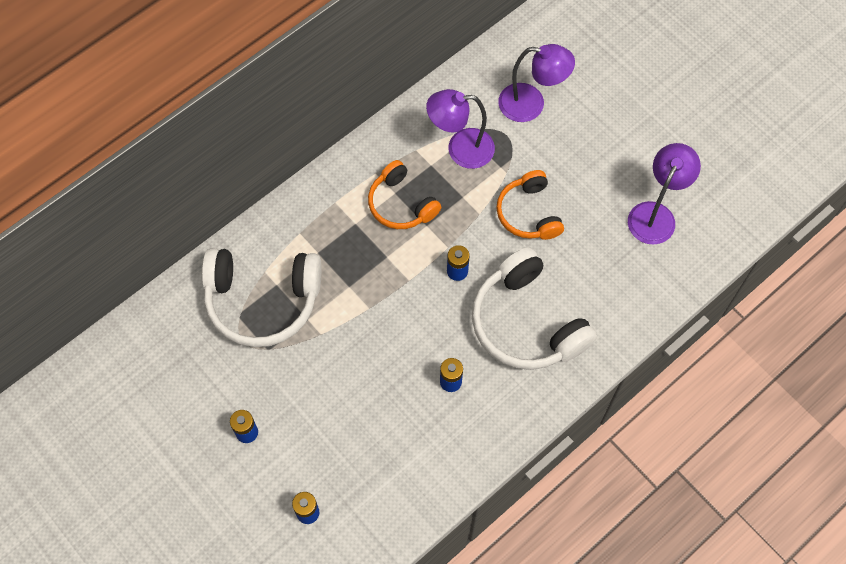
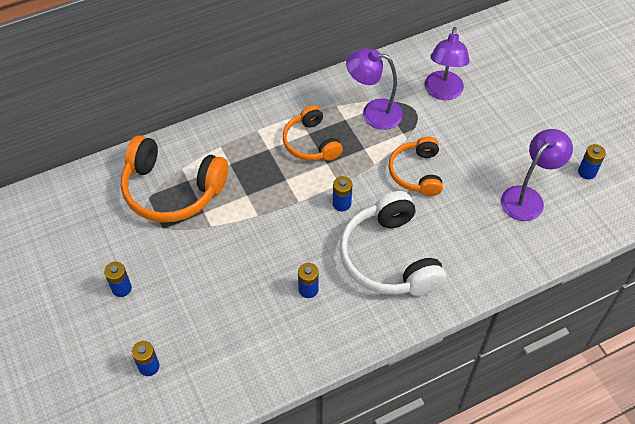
camera: 15 degrees right, 10 degrees down
(262, 301) = (172, 190): white headphones -> orange headphones
(531, 104) = (443, 92): purple lamp -> purple lamp turned 75 degrees clockwise
(711, 168) = (587, 172): none -> blue battery

